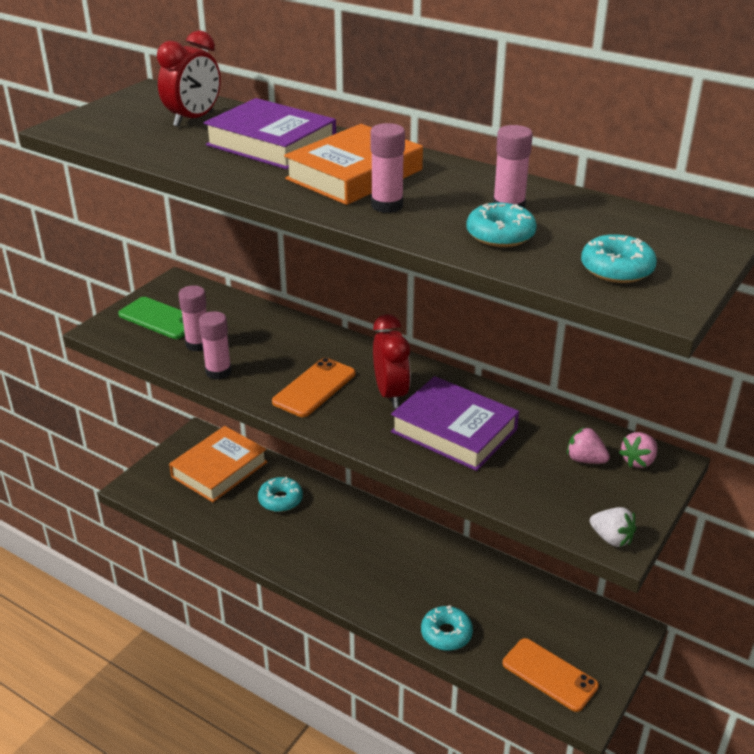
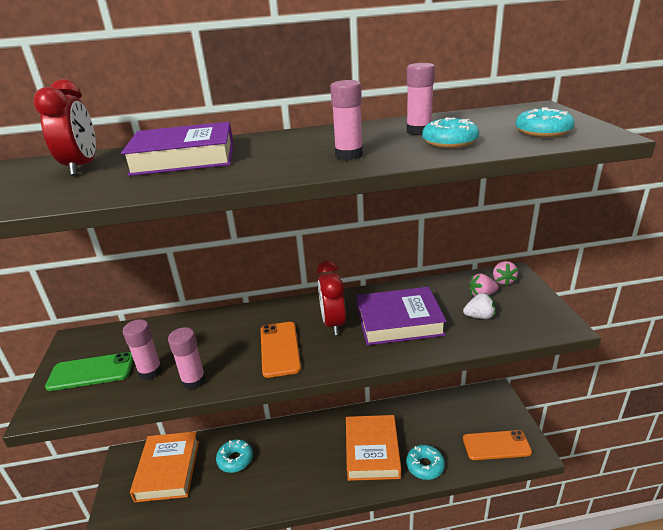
camera: 40 degrees left, 5 degrees down
(354, 174) = (286, 151): orange book -> orange book (372, 451)
(391, 394) = (333, 323): red clock -> red clock turned 135 degrees counterclockwise
(611, 538) = (557, 325): white strawberry -> white strawberry (479, 316)

